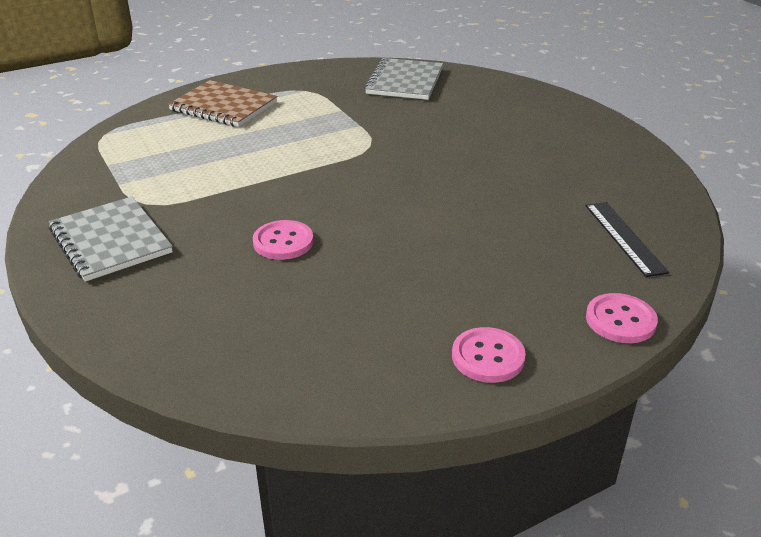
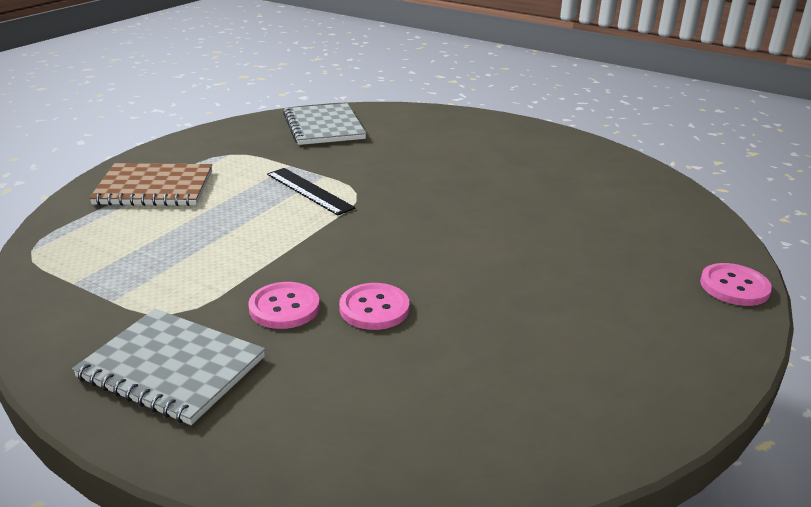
camera: 30 degrees left, 5 degrees down
(488, 357) = (678, 354): pink button -> pink button (284, 307)
(624, 238) = (658, 218): black ruler -> black ruler (309, 191)

